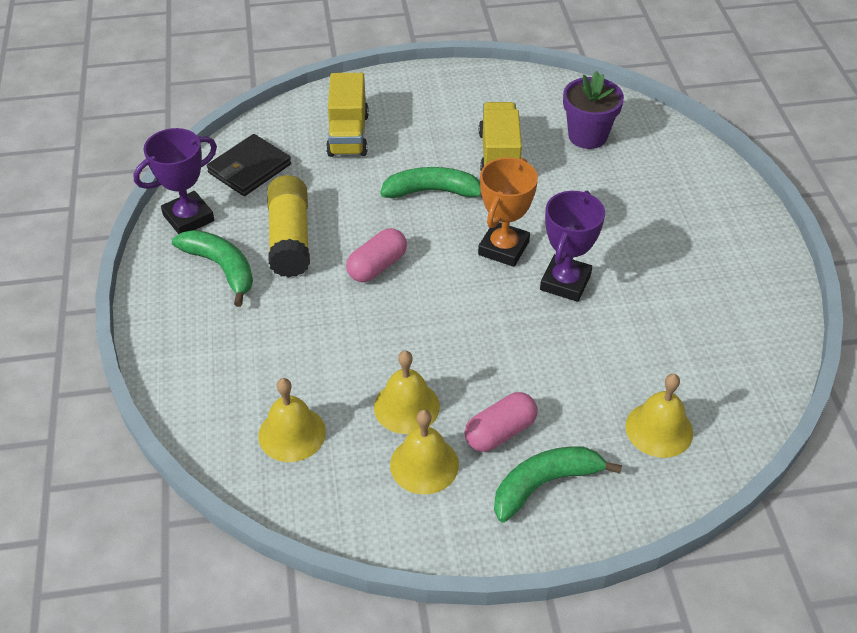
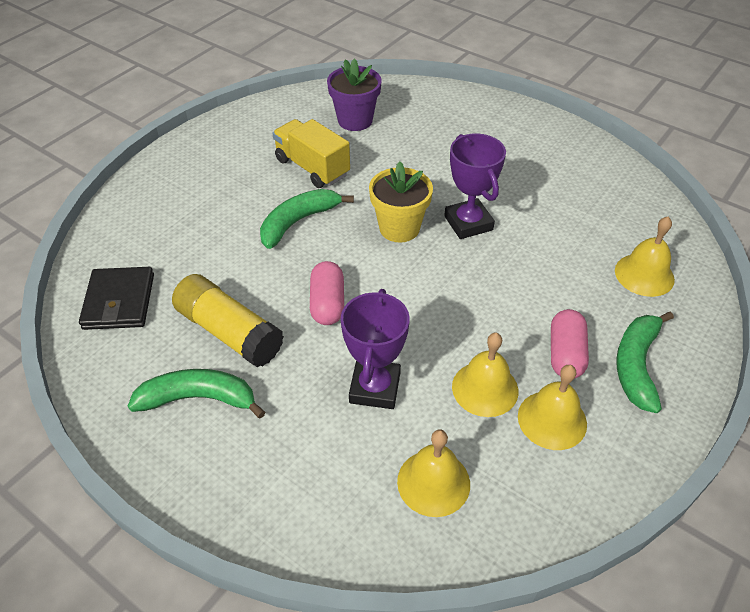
camera: 45 degrees left, 0 degrees up
(188, 218) = (112, 379): purple trophy -> purple trophy (374, 388)
(348, 135) = (175, 222): yellow truck -> none
(503, 248) = (399, 228): orange trophy -> yellow flower pot

